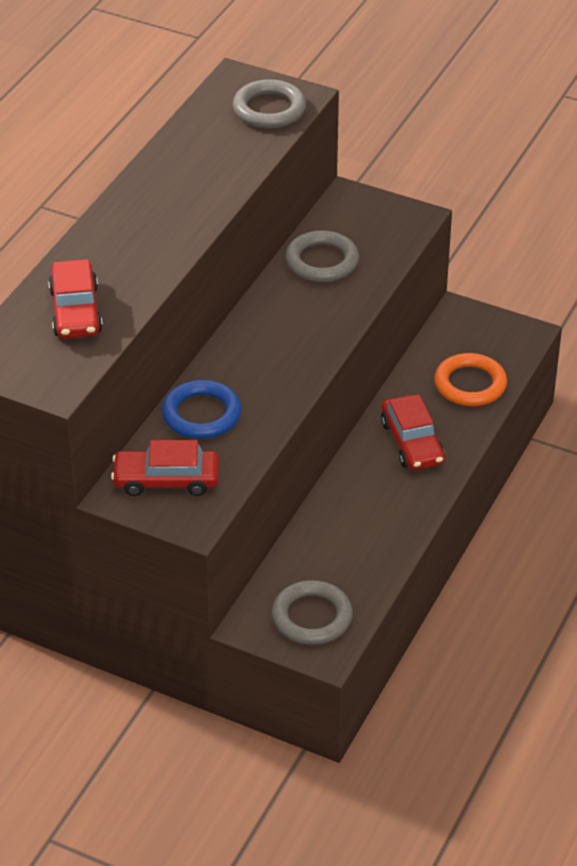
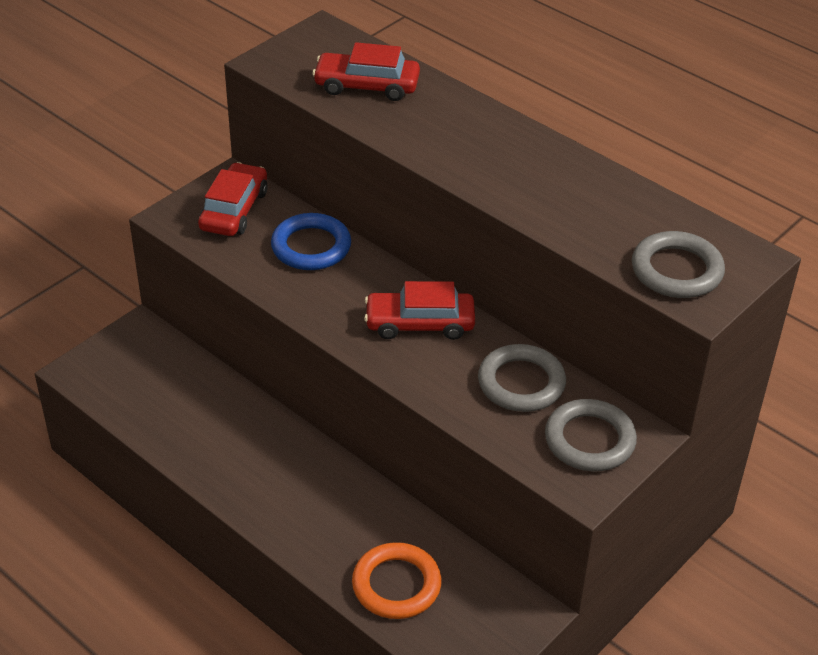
camera: 105 degrees right, 0 degrees up
(312, 617) = (125, 371): grey ring -> grey ring (589, 440)
(412, 442) = (322, 505): red car -> red car (420, 323)

